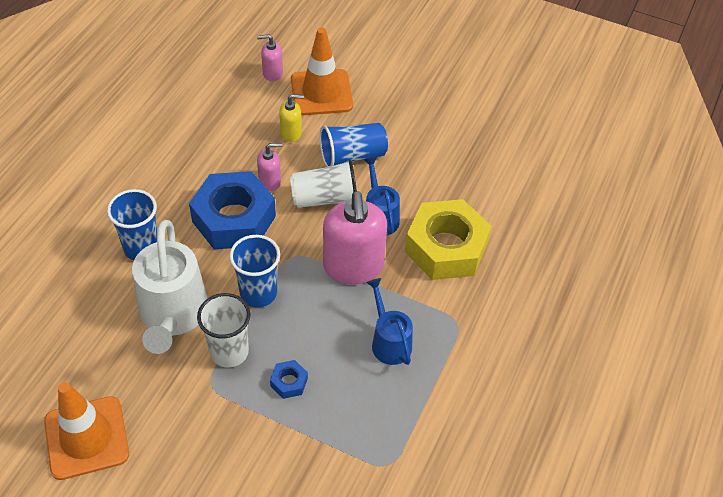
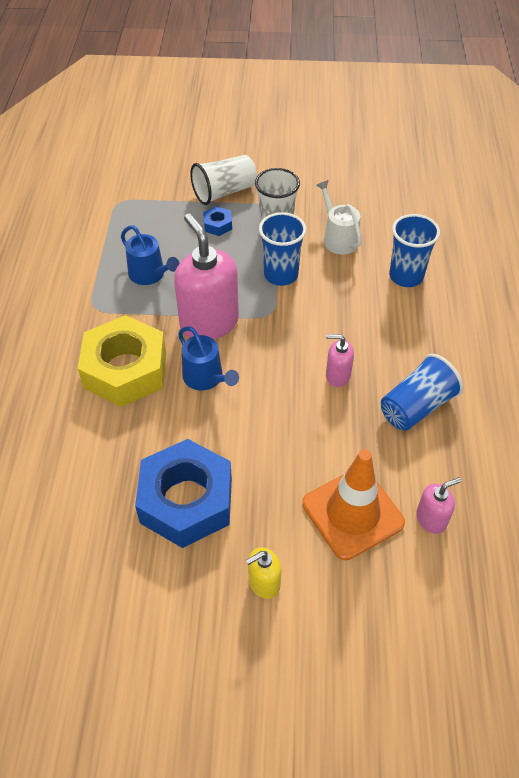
camera: 160 degrees right, 0 degrees up
(86, 438) = (337, 157): orange traffic cone -> none
(173, 315) = (338, 238): white watering can -> white watering can, size x0.57
(234, 219) = (346, 327): blue nut -> blue nut (186, 501)
(270, 181) = (337, 376): pink soap dispenser -> pink soap dispenser turned 45 degrees clockwise
(291, 133) = (352, 441): yellow soap dispenser -> yellow soap dispenser (264, 583)
(325, 199) = (271, 377): white cup -> white cup (224, 192)
(352, 156) = (268, 437): blue cup -> blue cup (416, 407)

